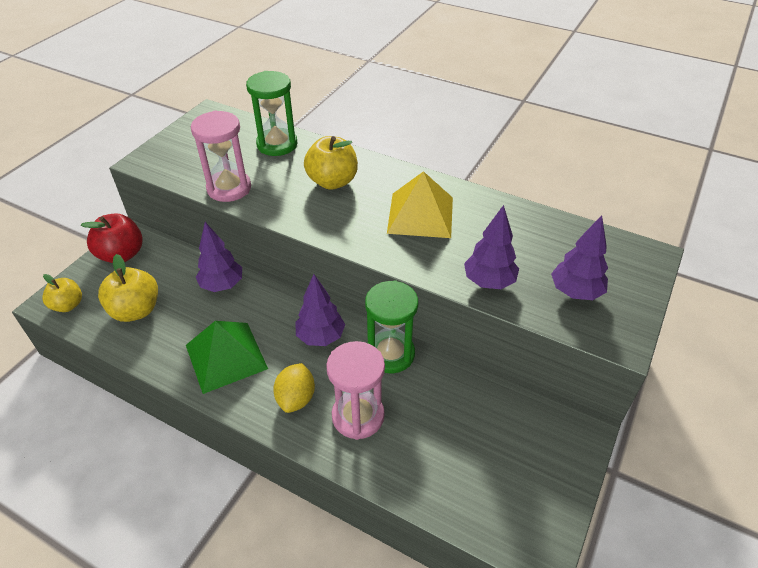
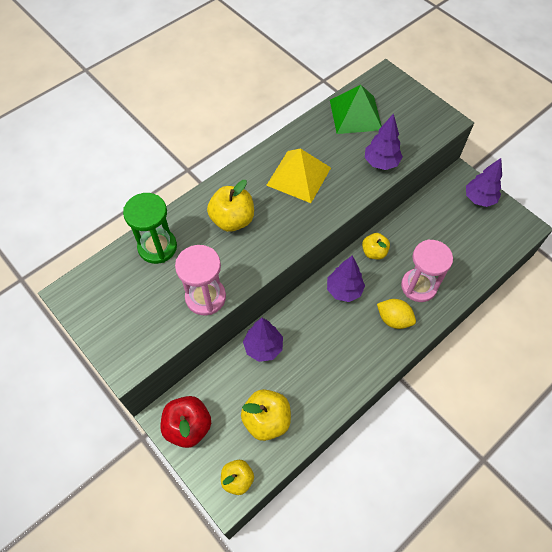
camera: 70 degrees left, 15 degrees up
(226, 356) = (341, 358): green pyramid -> green pyramid (355, 114)
(390, 354) = (374, 252): green hourglass -> yellow apple
(575, 292) = (404, 124): purple tree -> purple tree (479, 199)

